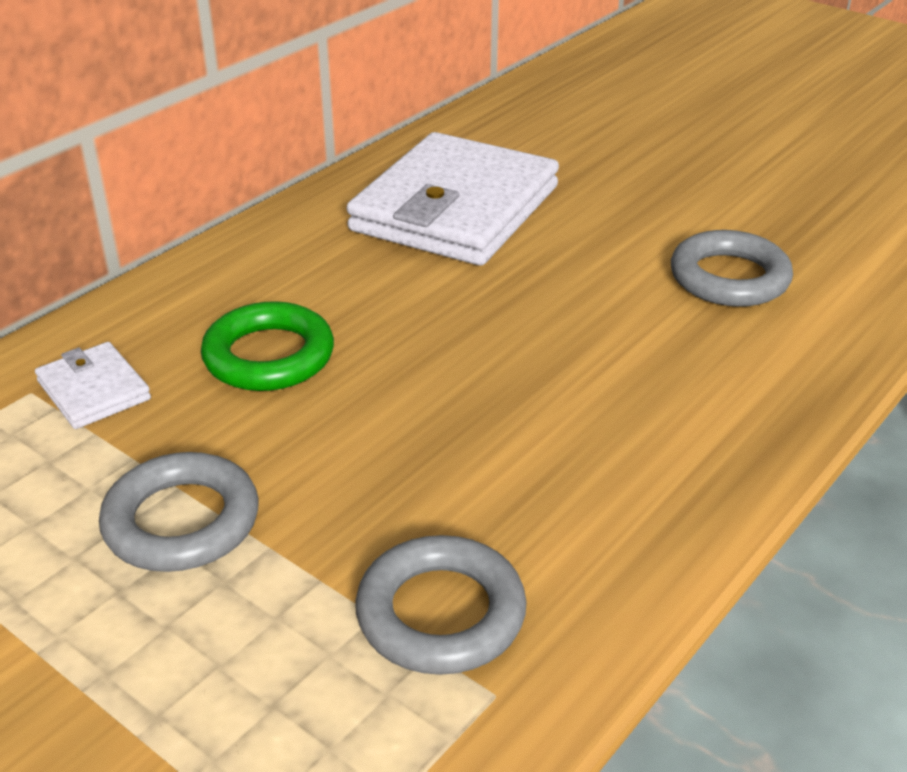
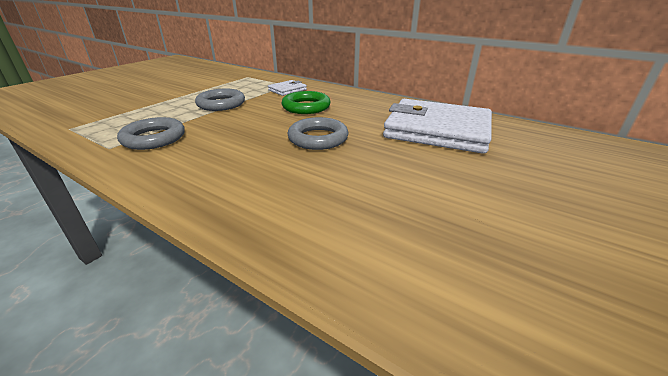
camera: 85 degrees right, 5 degrees down
(729, 278) = (408, 214): grey ring -> grey ring (318, 138)

